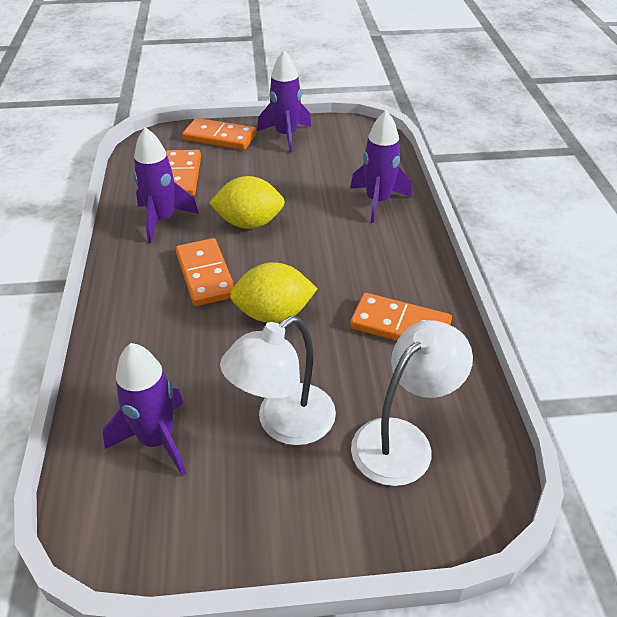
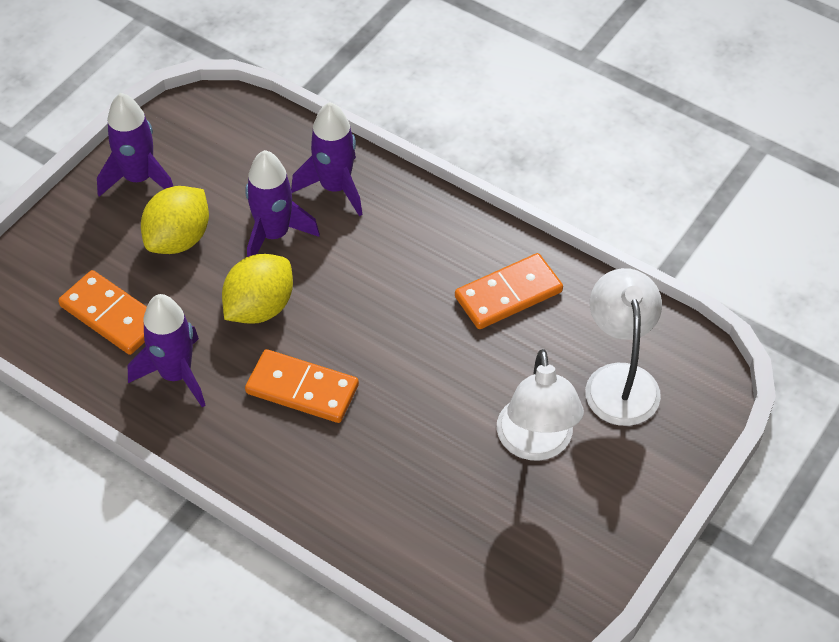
camera: 50 degrees left, 10 degrees up
(157, 440) = (474, 538): purple rocket -> purple rocket (274, 235)
(220, 137) = (73, 236): orange domino -> none
(273, 314) = (407, 371): yellow lemon -> yellow lemon (179, 239)

